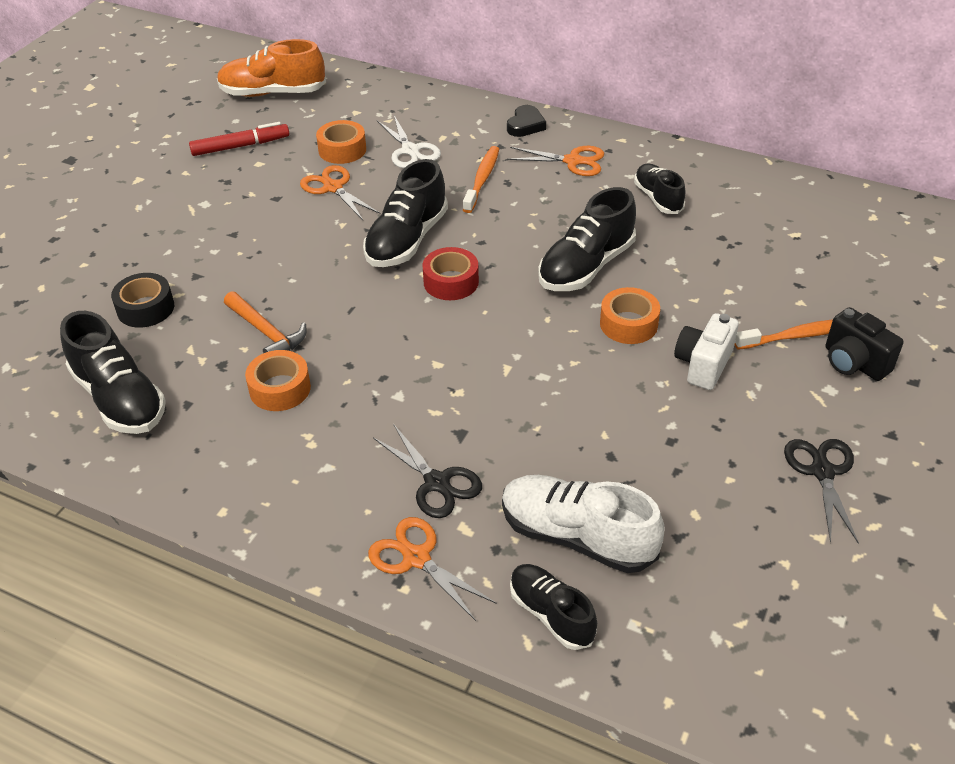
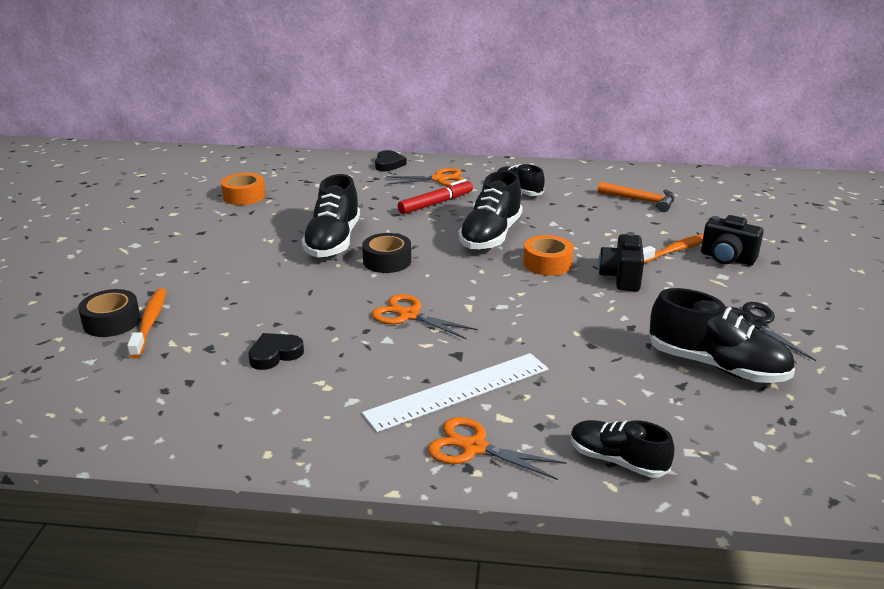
camera: 20 degrees left, 15 degrees down
(120, 398) = (116, 390): black shoe -> black shoe (716, 366)
(240, 146) = (150, 205): red marker -> red marker (436, 203)
(267, 333) = (241, 319): orange hammer -> orange hammer (641, 201)
(273, 93) = (162, 171): orange shoe -> none
(280, 389) = (275, 354): orange tape -> black heart
(333, 188) = (249, 219): orange scissors -> orange scissors (409, 315)
(410, 150) = (303, 189): white scissors -> none
(437, 483) = (458, 391): black scissors -> white ruler
(451, 282) = (387, 261): red tape -> black tape
(482, 179) = (374, 198): orange toothbrush -> orange toothbrush (150, 322)
(577, 537) = (601, 403): white shoe -> none
(703, 365) = (621, 278): white camera -> black camera

